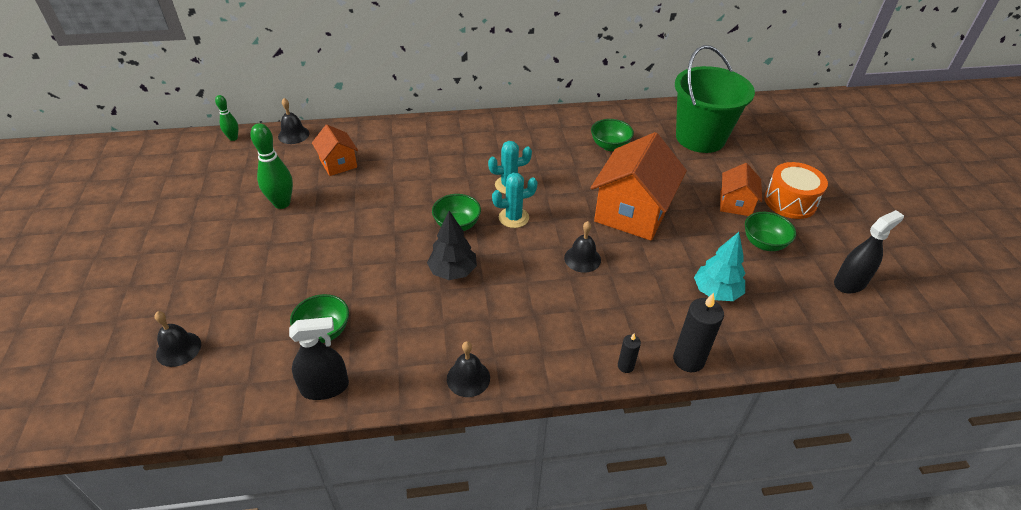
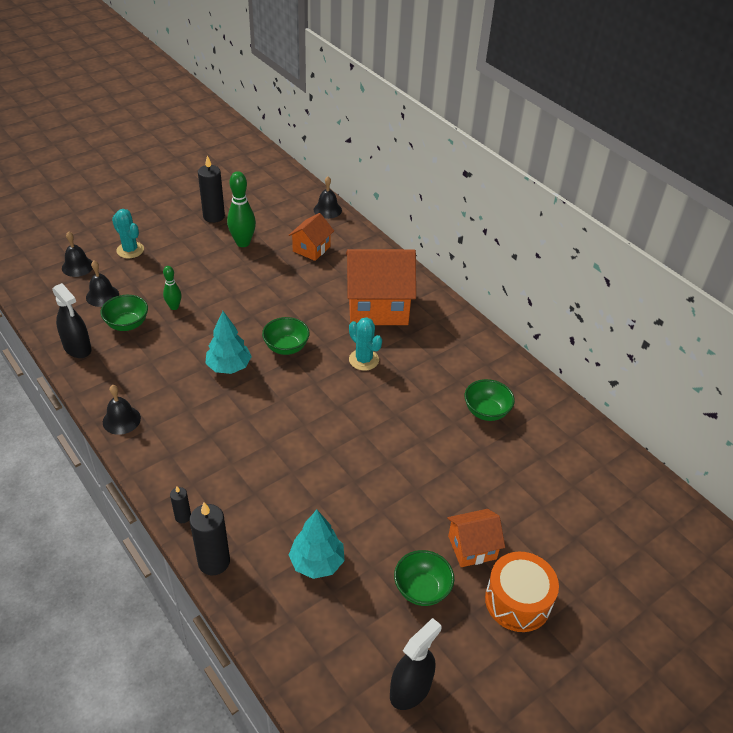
camera: 60 degrees right, 0 degrees up
(216, 210) = (214, 216): none -> black candle
(233, 138) = (298, 184): green bowling pin -> green bowling pin (174, 307)
(453, 271) = (229, 367): black tree -> turquoise tree
(513, 218) = (321, 379): turquoise cactus -> turquoise cactus (130, 250)
(582, 259) = (298, 445): black bell -> black bell (102, 295)
(632, 212) = (390, 462): orange house -> orange house (377, 306)
(700, 138) = (570, 485): green bucket -> none
(850, 283) = (410, 689): black spray bottle -> black spray bottle turned 75 degrees counterclockwise

